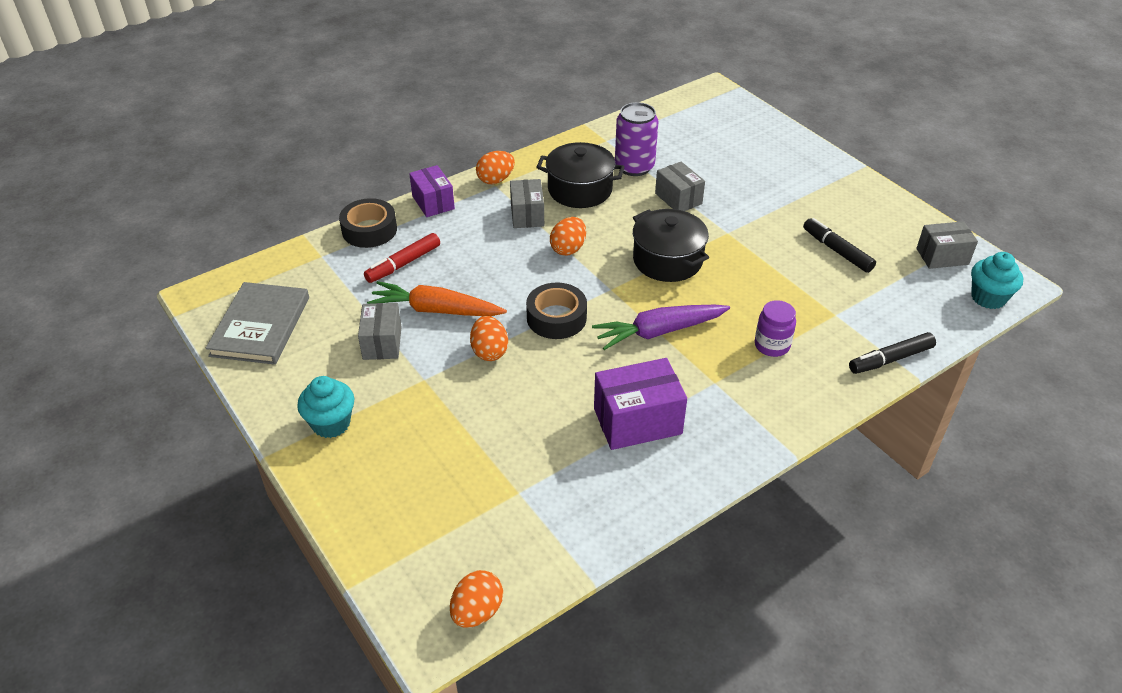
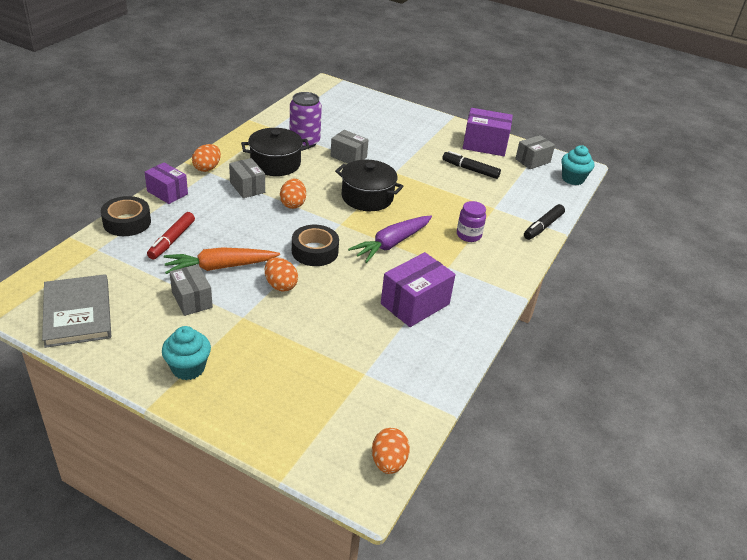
camera: 30 degrees left, 5 degrees down
(883, 218) = (484, 145): none -> purple box

